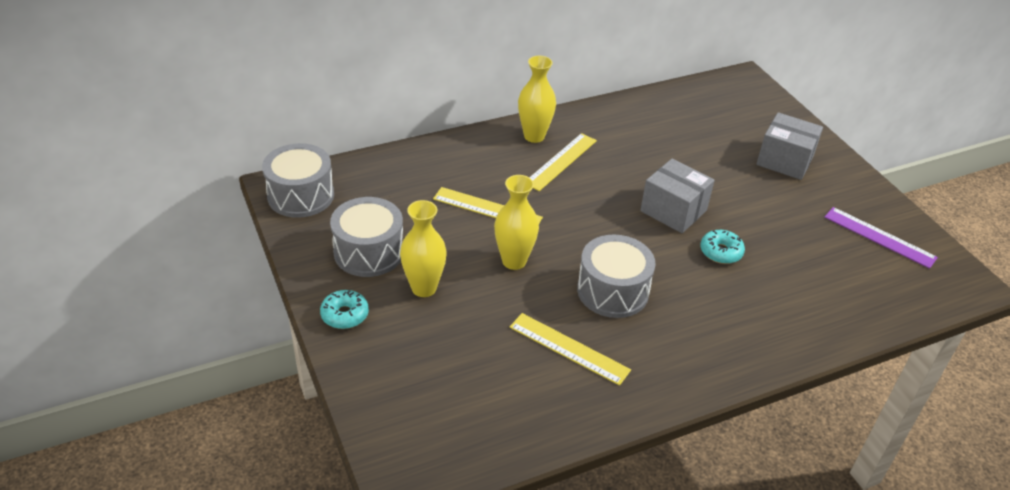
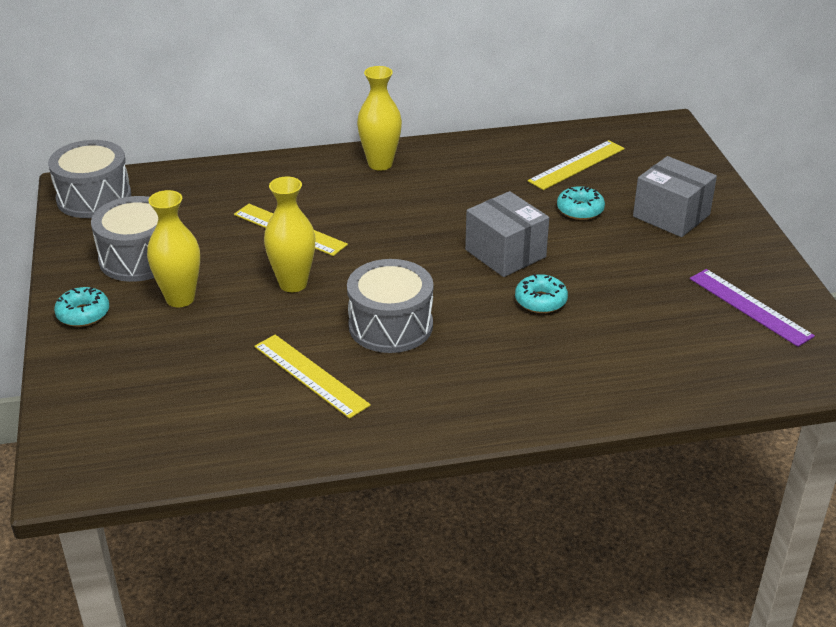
camera: 15 degrees right, 5 degrees down
(560, 161) = (397, 191): yellow ruler -> yellow ruler (576, 165)
(713, 163) = (580, 210): none -> turquoise donut

